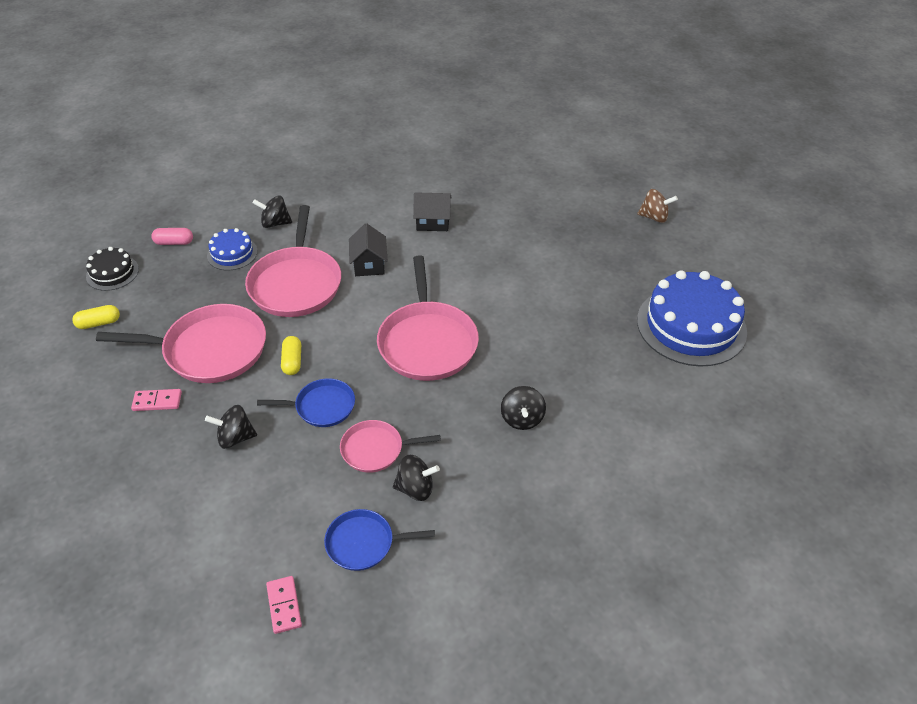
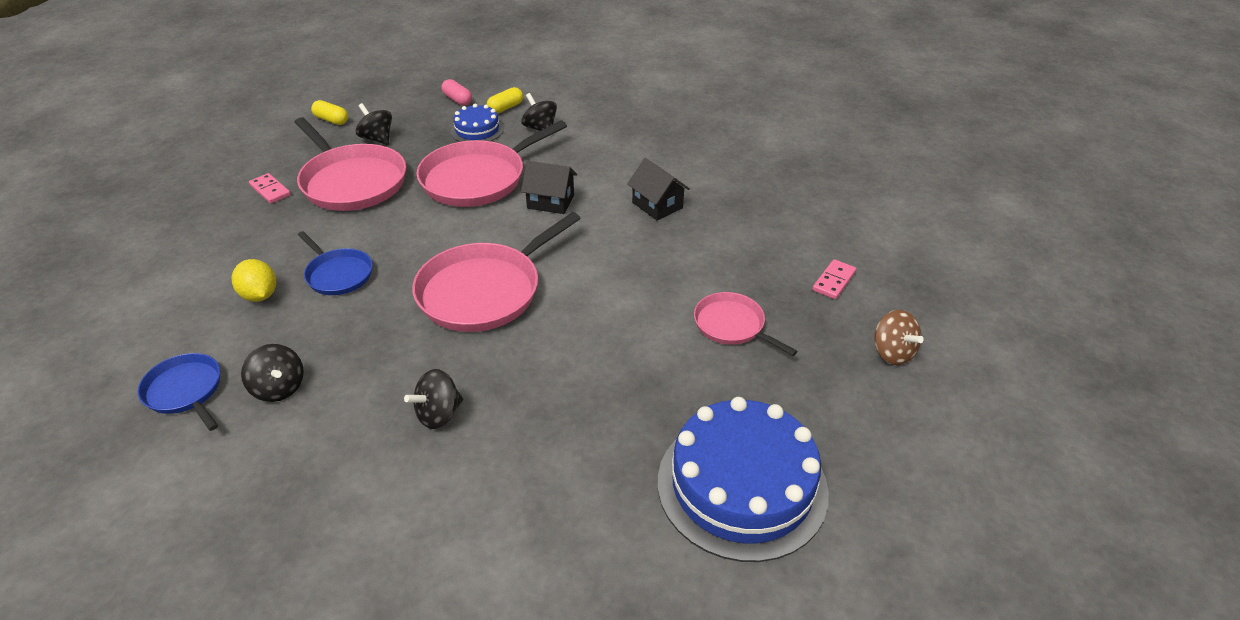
camera: 50 degrees right, 5 degrees down
(112, 273) = (392, 95): black cake -> none
(235, 438) = (261, 249): black spinning top -> black spinning top (377, 139)
(284, 605) = (82, 381): pink domino -> pink domino (834, 281)
(292, 361) = (379, 229): yellow capsule -> yellow capsule (505, 108)
(296, 460) = (260, 295): none -> yellow lemon
(369, 264) = (550, 202): black house -> black house turned 60 degrees clockwise
(376, 449) = (310, 335): pink pan -> pink pan (732, 325)

